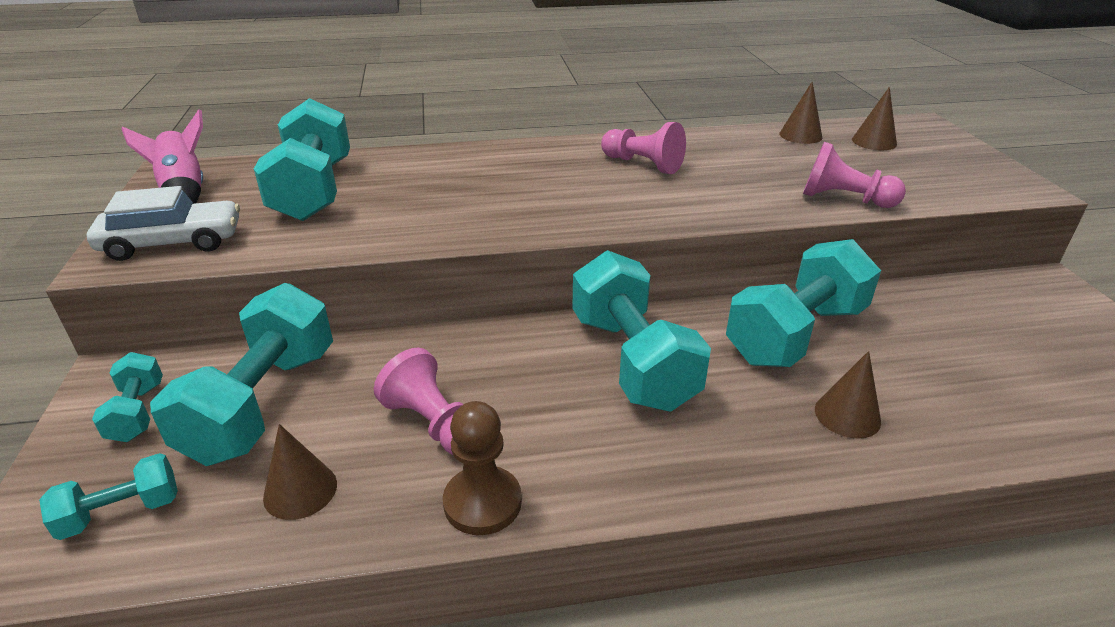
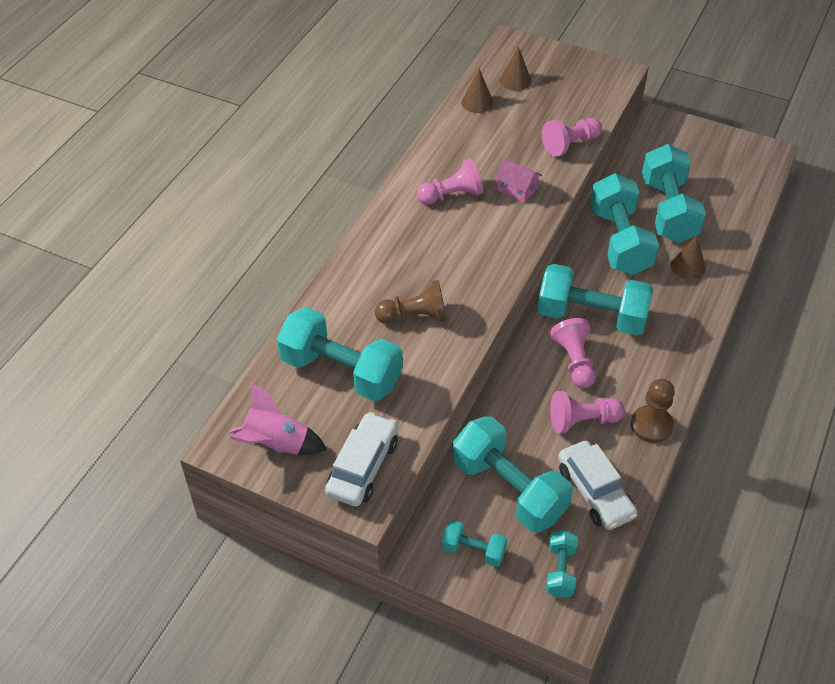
camera: 55 degrees left, 15 degrees up
(300, 490) = (595, 492): brown cone -> white car
(434, 201) = (415, 316): none -> brown pawn
(536, 376) = (574, 361): none -> pink pawn
(713, 193) = (517, 189): none -> pink house
(919, 354) = (668, 210): none -> turquoise dumbbell

